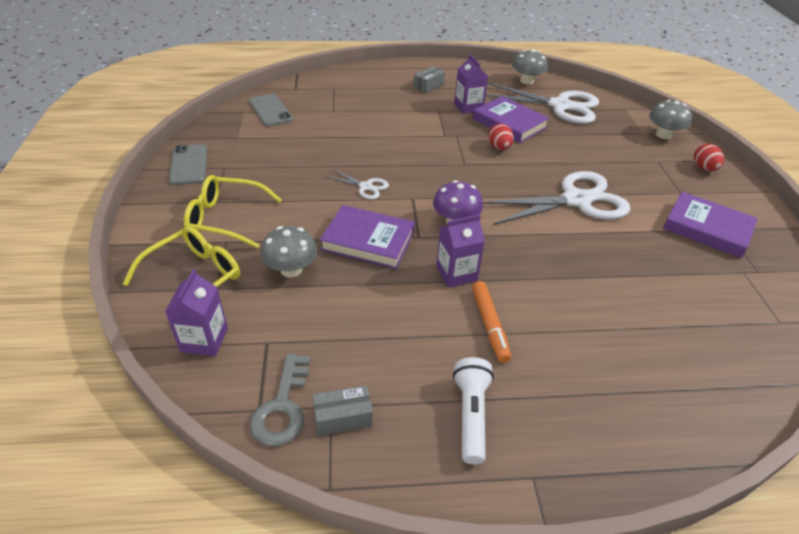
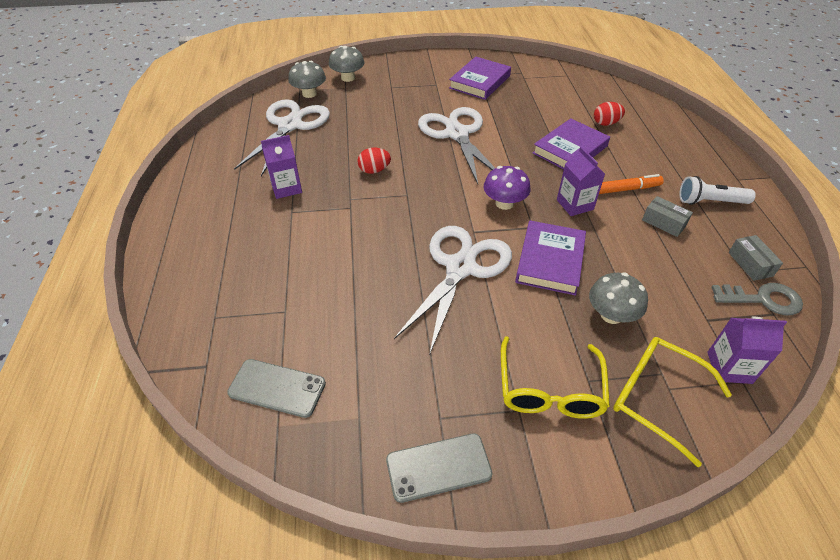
camera: 90 degrees left, 5 degrees up
(270, 110) = (277, 388): grey phone -> grey phone turned 45 degrees clockwise
(366, 187) = (460, 267): white scissors -> white scissors, size x2.20
(428, 86) = (225, 219): grey box -> grey box (663, 223)
(509, 123) = (325, 160): purple book -> purple book (570, 149)
(526, 81) = (228, 142): grey mushroom -> grey mushroom (309, 94)
(704, 168) = (400, 69): red egg -> red egg (606, 123)

